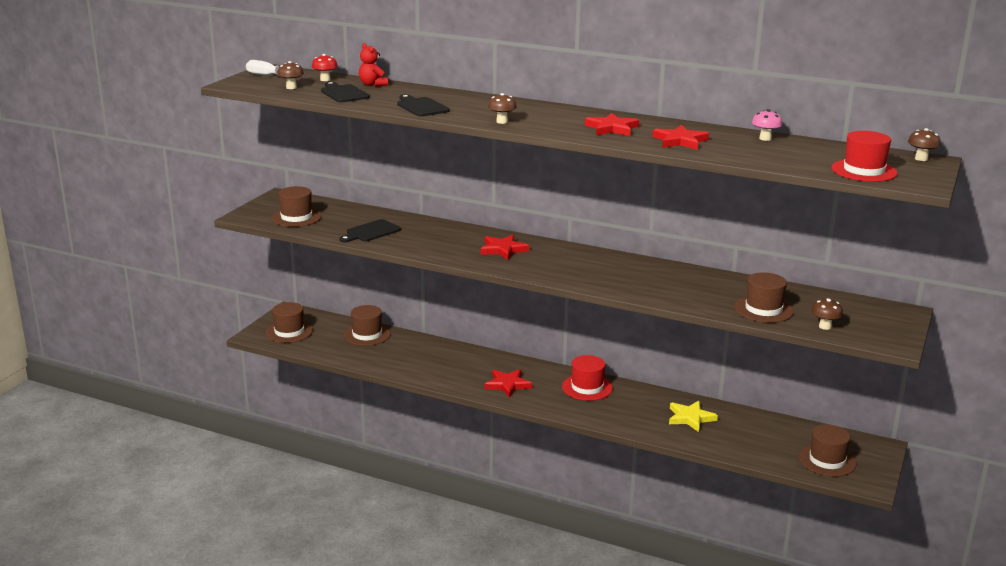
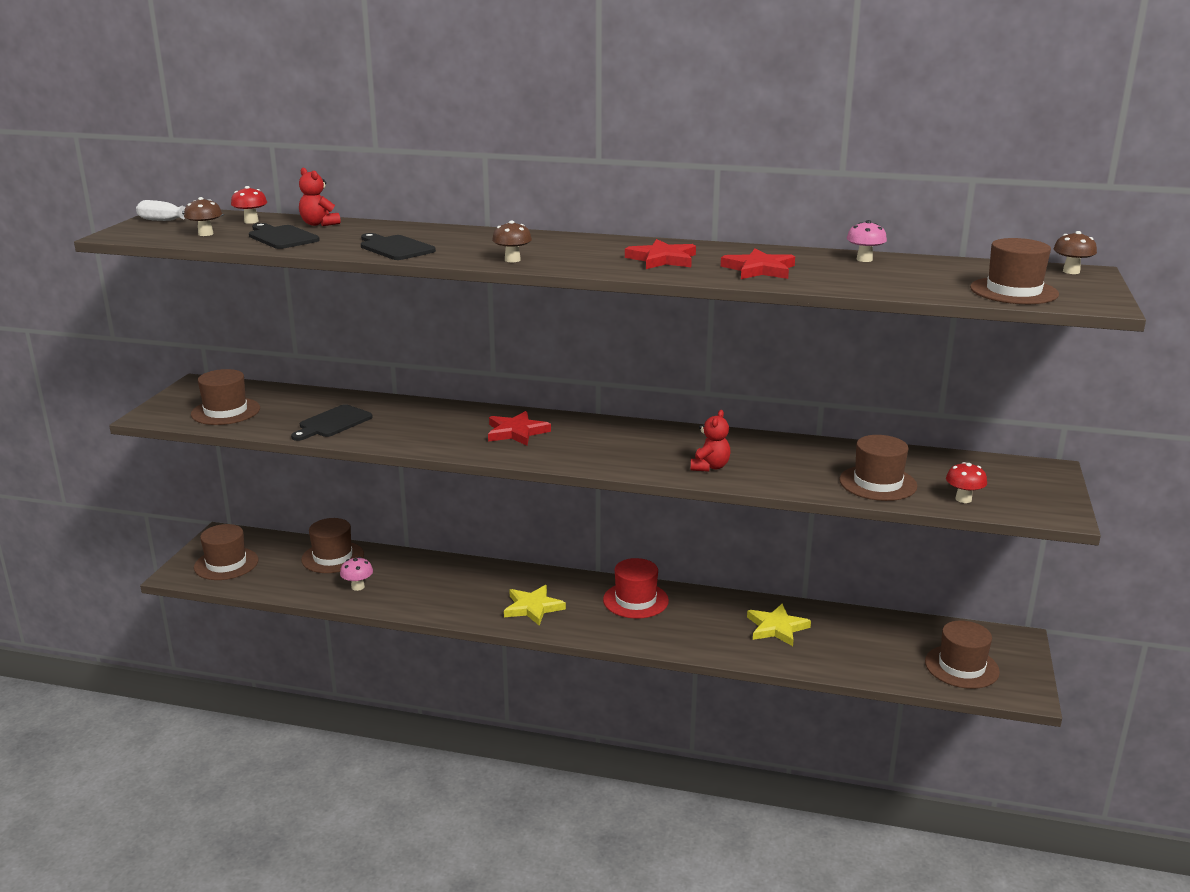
camera: 10 degrees left, 0 degrees up
(381, 357) = (358, 587): none -> pink mushroom
(507, 385) = (533, 607): red star -> yellow star
(639, 287) = (710, 467): none -> red teddy bear
(825, 326) = (963, 499): brown mushroom -> red mushroom
(864, 171) = (1013, 291): red hat -> brown hat

